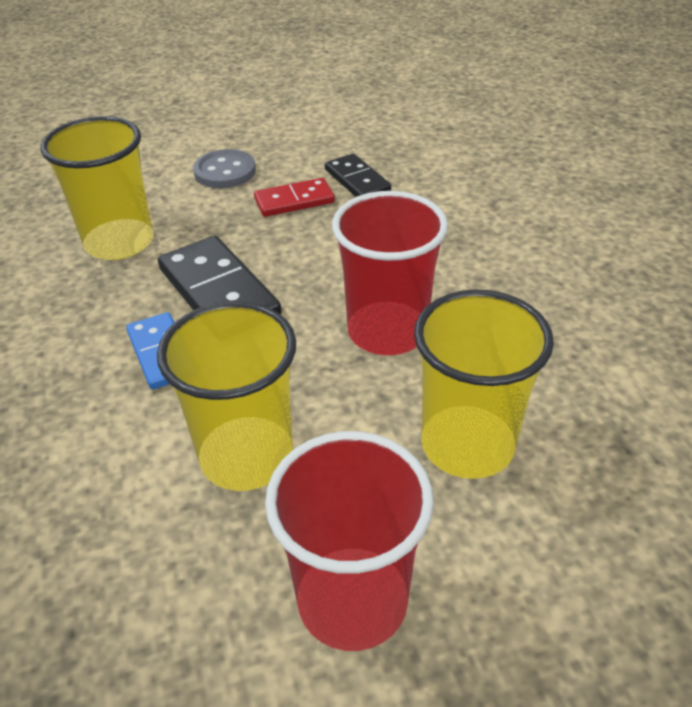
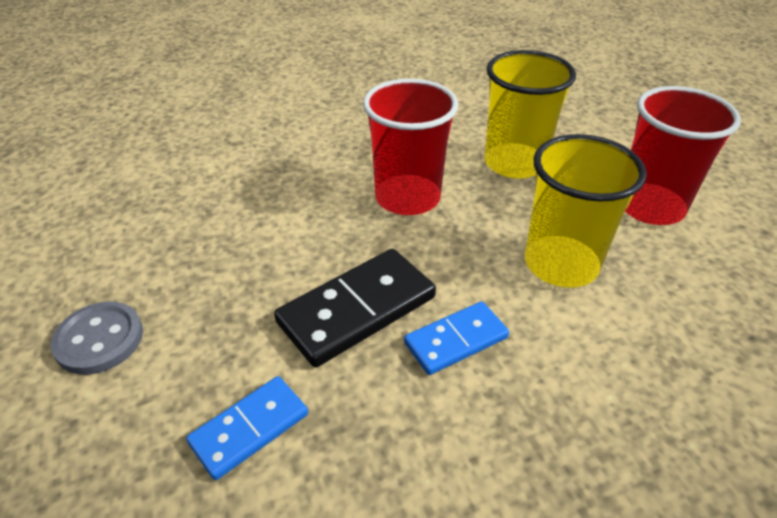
camera: 95 degrees left, 0 degrees up
(119, 242) = (250, 429): yellow cup -> blue domino
(294, 201) = (192, 267): red domino -> none
(357, 180) = (166, 222): black domino -> none

